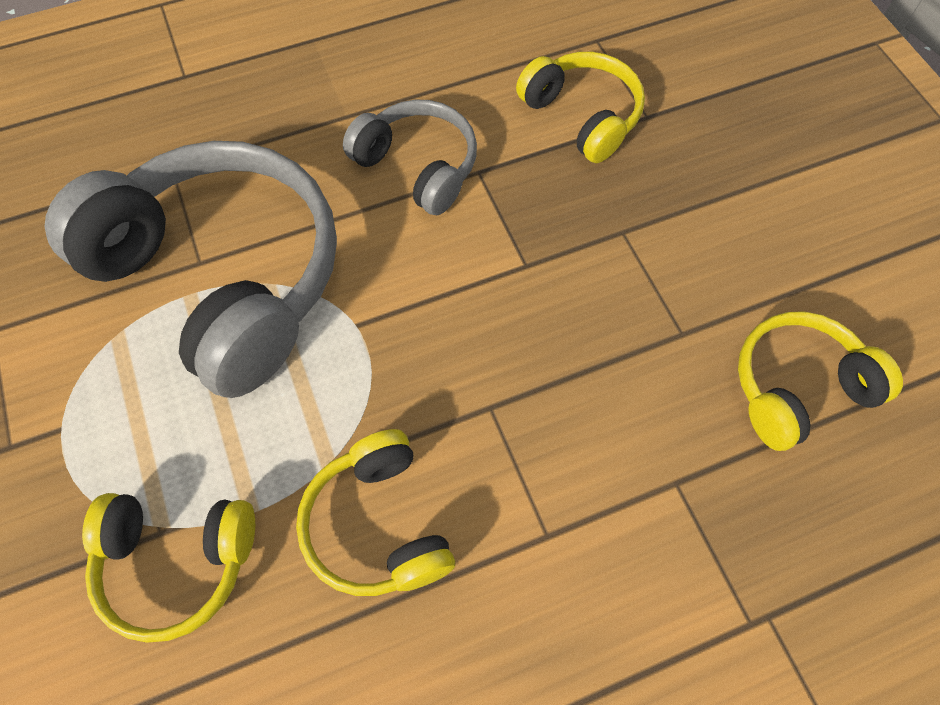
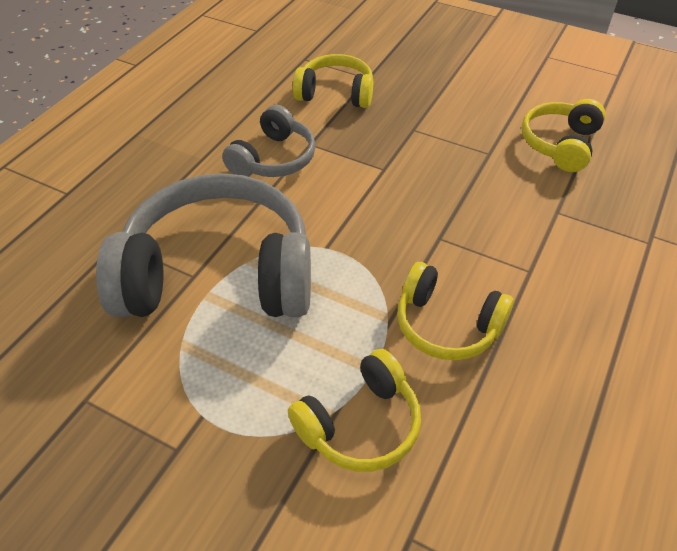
camera: 40 degrees left, 15 degrees down
(418, 166) = (273, 159): grey headphones -> grey headphones turned 120 degrees clockwise

